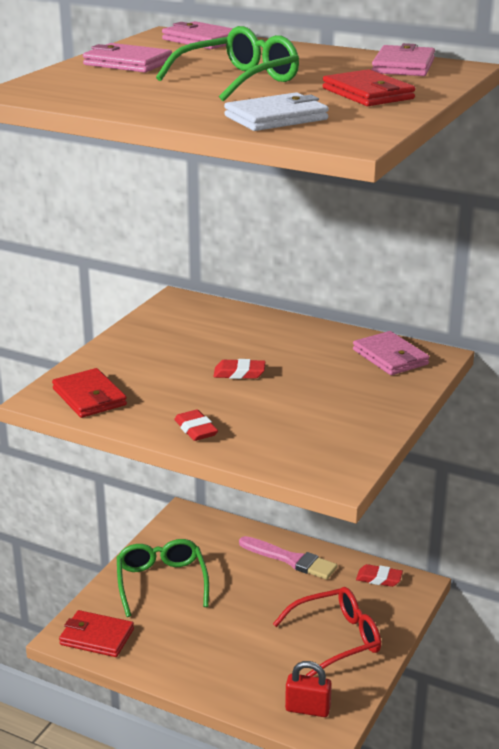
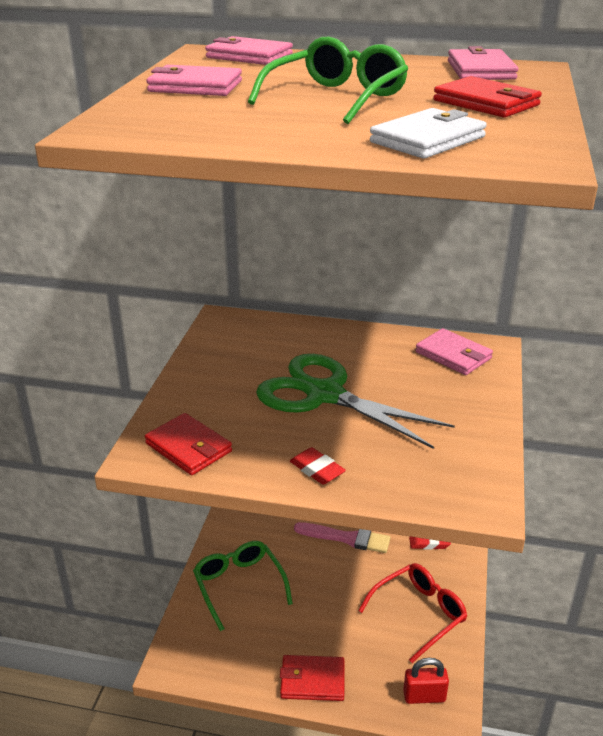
camera: 15 degrees left, 5 degrees up
(96, 637) = (199, 660): red wallet -> red wallet (312, 680)
(239, 373) = (324, 395): red eraser -> green scissors

